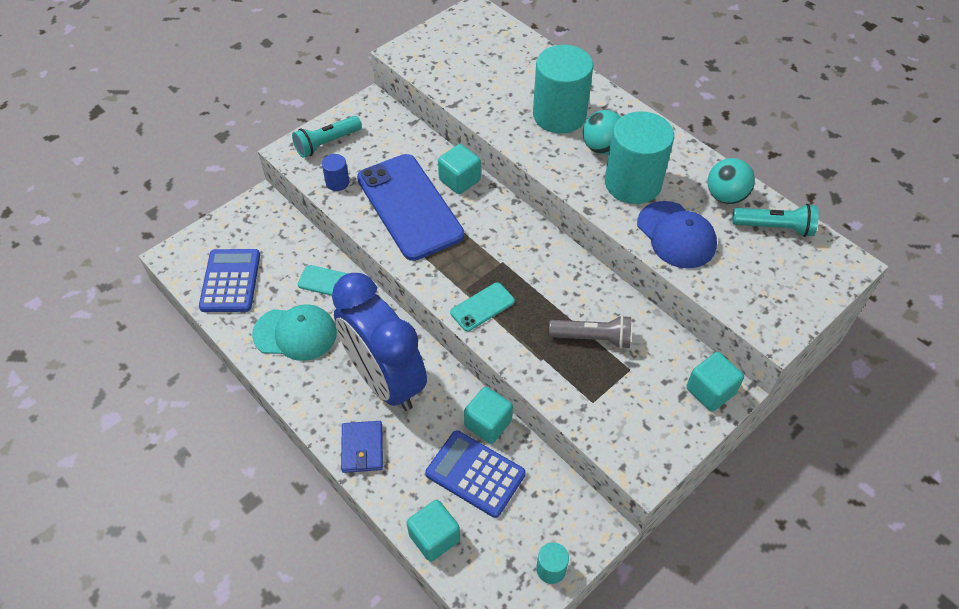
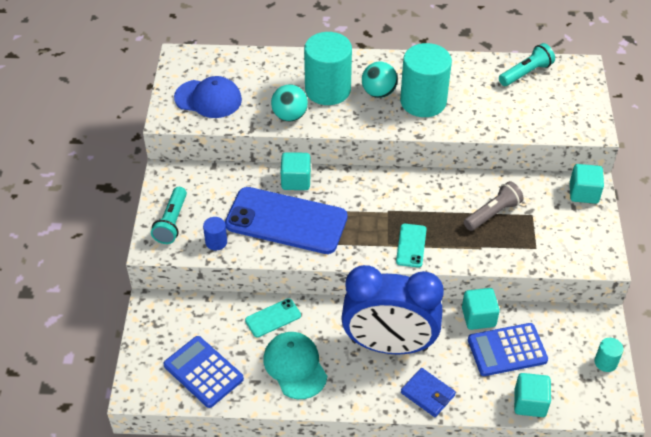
camera: 45 degrees left, 5 degrees down
(295, 333) = (295, 366): turquoise cap -> turquoise cap turned 75 degrees counterclockwise
(676, 235) = (483, 114): blue cap -> blue cap (208, 99)
(725, 196) = (480, 73): turquoise ball -> turquoise ball (290, 116)

